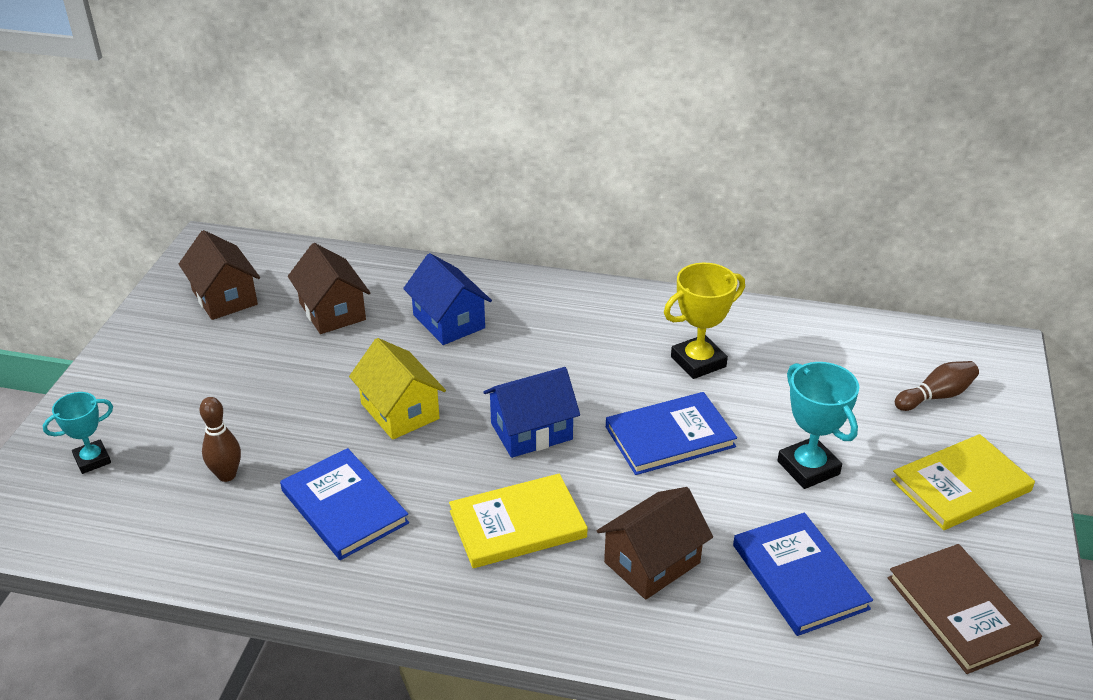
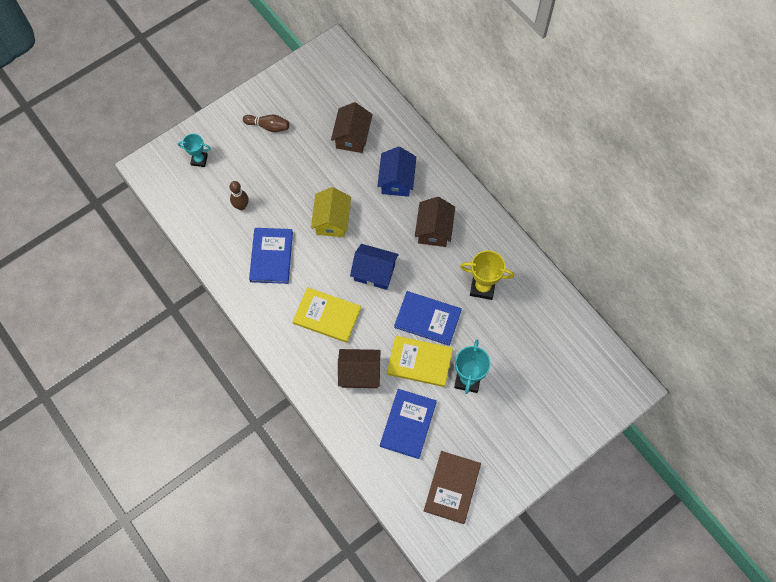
camera: 40 degrees right, 30 degrees up
(225, 297) = (314, 93): brown house -> brown house (434, 230)
(936, 396) = (567, 388): brown bowling pin -> brown bowling pin (268, 126)
(961, 485) = (521, 438): yellow book -> yellow book (419, 362)

